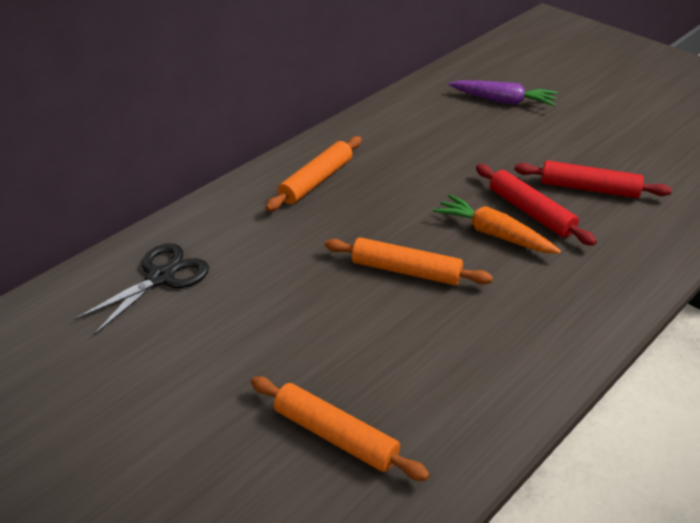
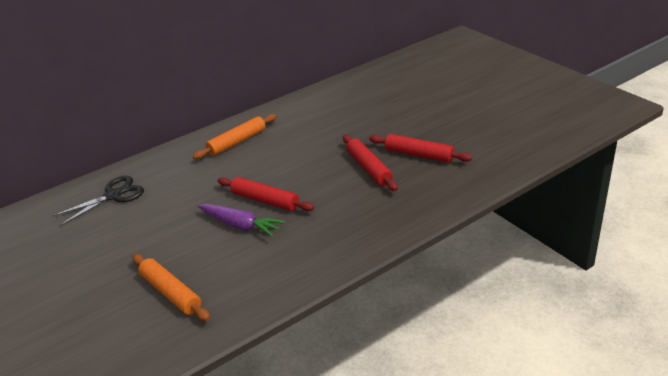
camera: 15 degrees right, 5 degrees down
(406, 271) = (265, 200): orange rolling pin -> red rolling pin
(494, 234) = (335, 181): orange carrot -> none
(503, 101) = (392, 94): purple carrot -> purple carrot (241, 225)

